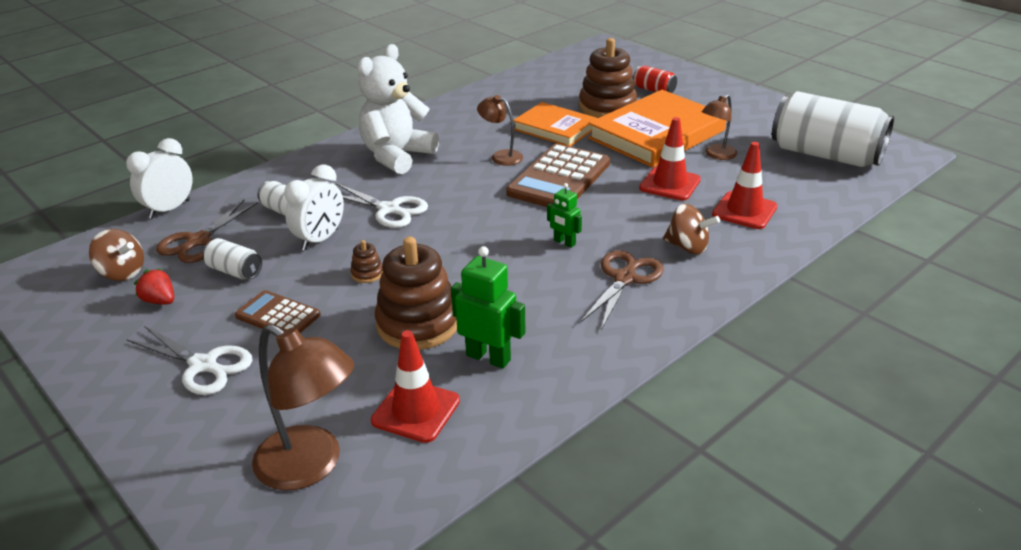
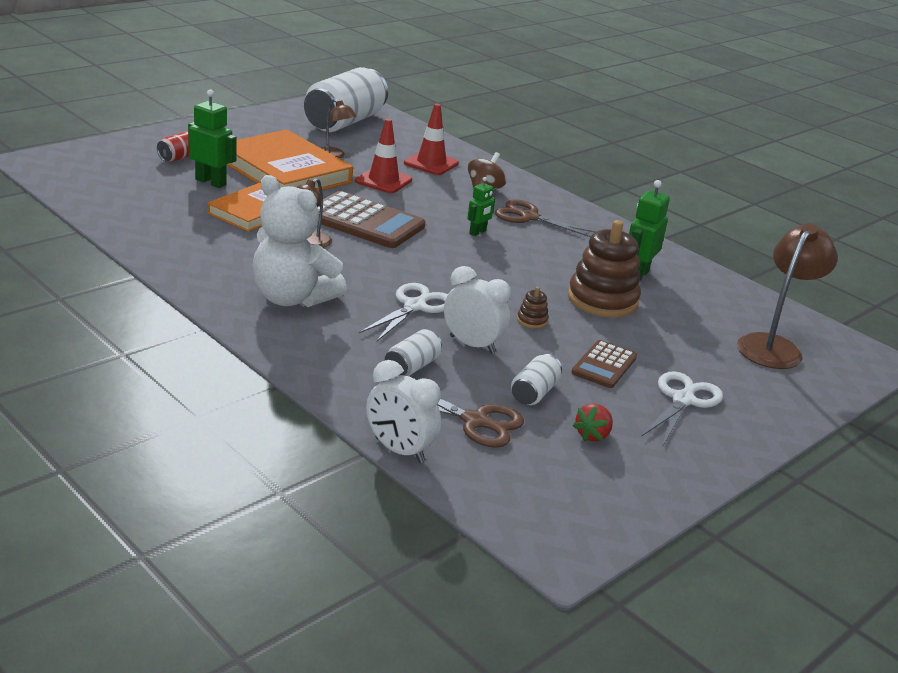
camera: 95 degrees left, 5 degrees down
(122, 273) = (544, 468): brown spinning top -> none
(416, 411) = (704, 305): red traffic cone -> none
(607, 107) = (211, 182): brown stacking toy -> green robot

